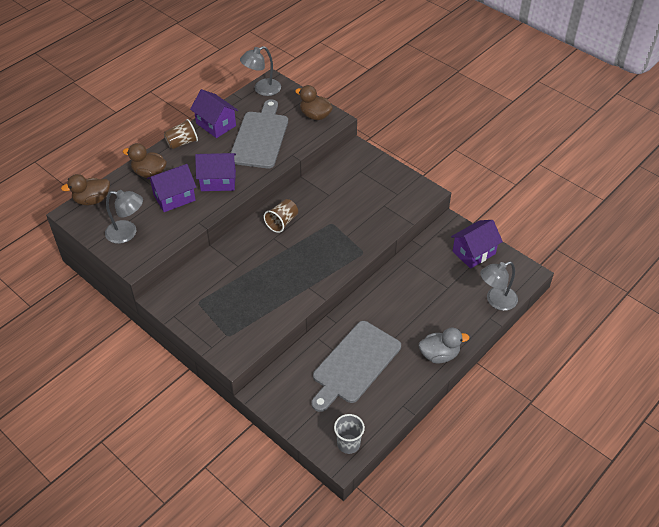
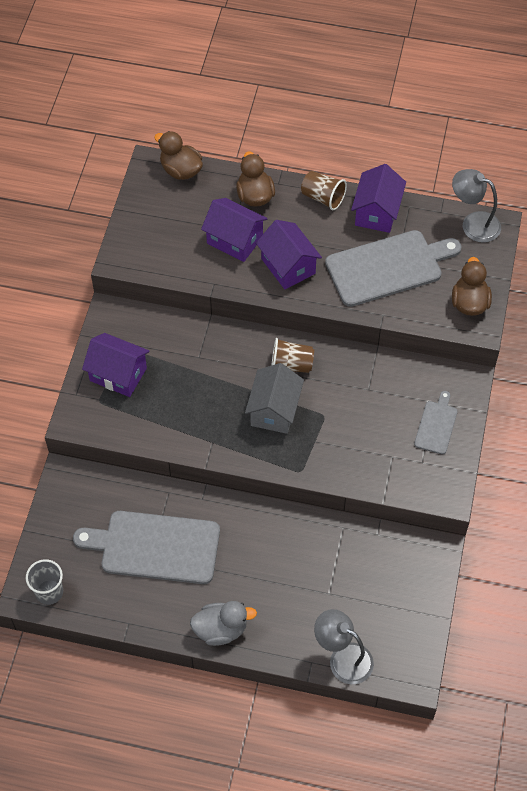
camera: 60 degrees right, 10 degrees up
(127, 233) = (156, 229): grey lamp -> none
(309, 245) = (274, 410): none -> grey house
(377, 176) = (436, 425): none -> grey cutting board
(439, 355) = (221, 629): grey duck -> grey duck turned 60 degrees counterclockwise
(474, 252) = (406, 598): purple house -> purple house (118, 374)

